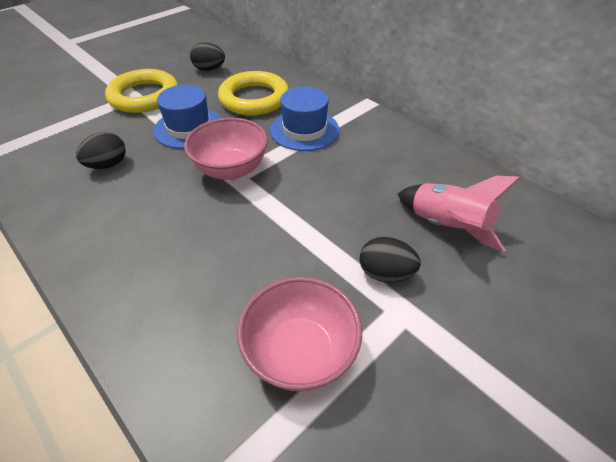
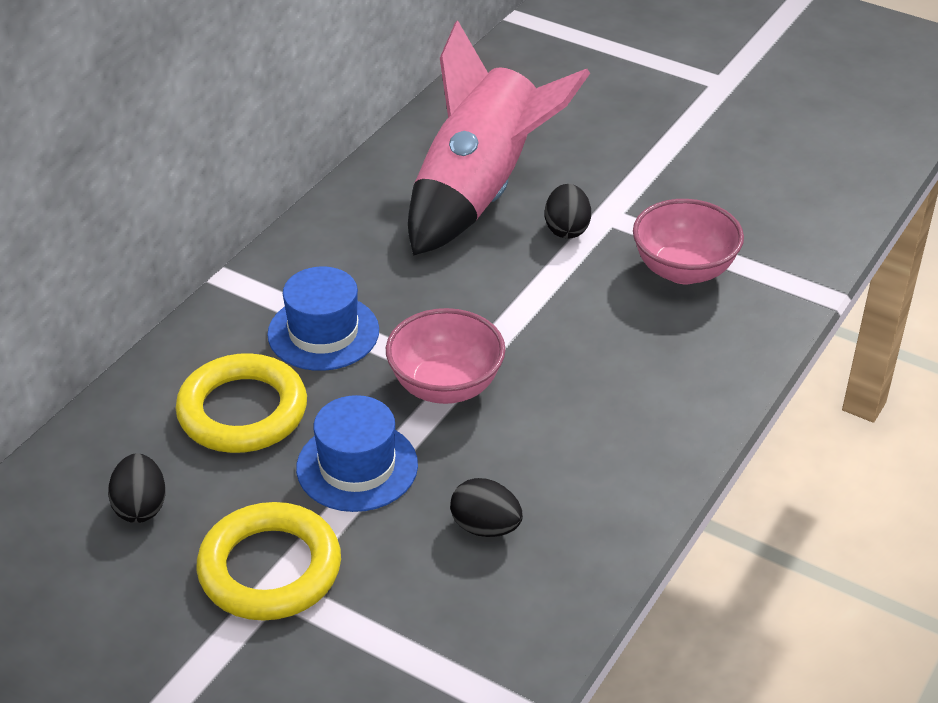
camera: 105 degrees left, 5 degrees down
(446, 227) = (480, 192): pink rocket -> pink rocket, size x1.81

